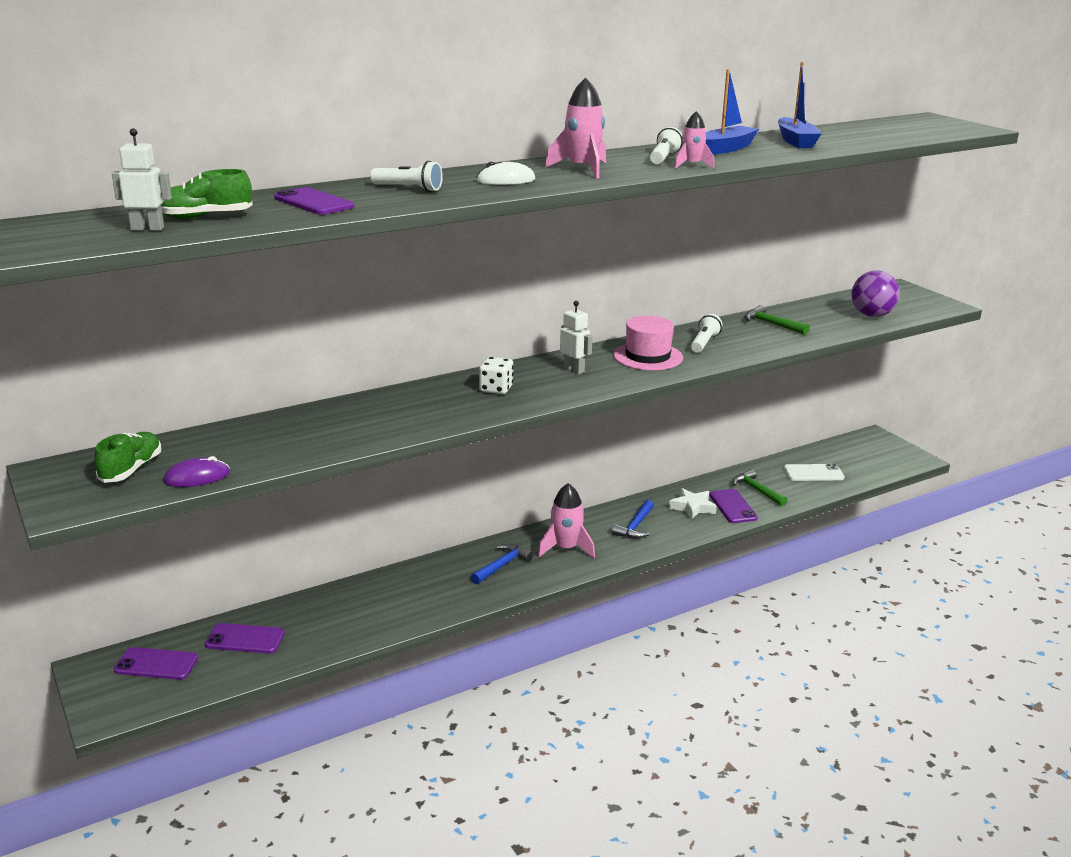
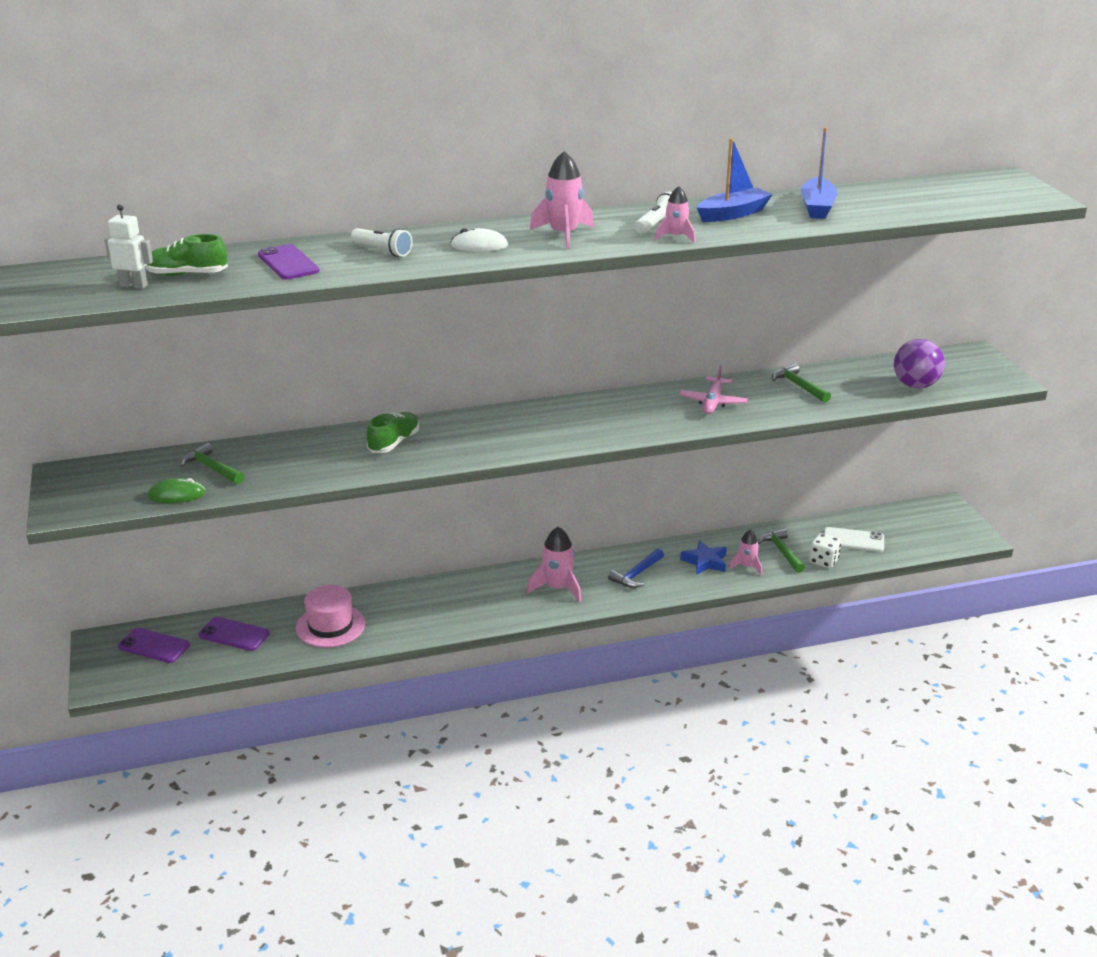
camera: 15 degrees right, 5 degrees up
(131, 469) = (127, 480): green shoe -> green shoe (394, 443)
(197, 477) = (177, 494): purple mouse -> green mouse
(225, 448) = (211, 468): none -> green hammer
(496, 389) = (478, 433): white dice -> white dice (823, 561)
(502, 565) = (489, 597): blue hammer -> none
(574, 370) = (564, 420): white robot -> none
(647, 356) = (645, 412): pink hat -> pink hat (330, 626)
(692, 507) = (705, 562): white star -> blue star
(704, 343) = (712, 402): white flashlight -> pink plane
(733, 506) = (747, 566): purple phone -> pink rocket

